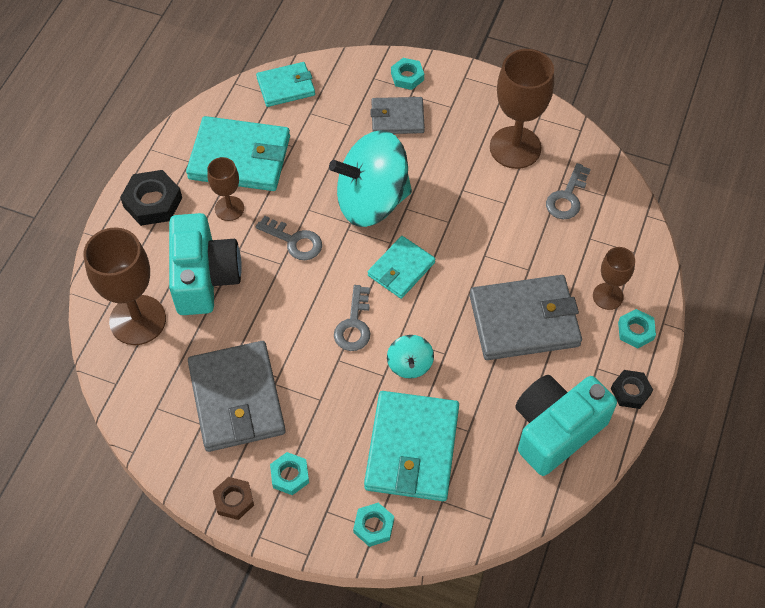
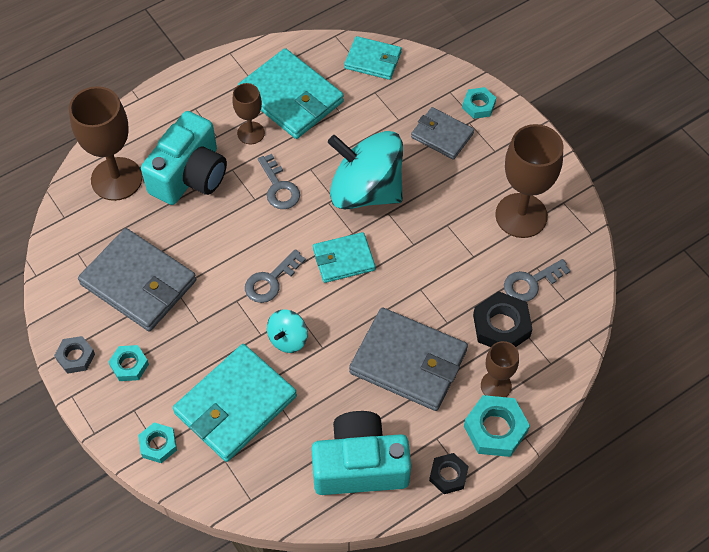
camera: 35 degrees right, 0 degrees up
(152, 202) = (198, 95): black nut -> black nut (501, 326)
(234, 500) = (75, 357): brown nut -> grey nut
(236, 399) = (138, 282): grey wallet -> grey wallet turned 75 degrees counterclockwise
(635, 331) = (495, 429): turquoise nut -> turquoise nut, size x1.61

